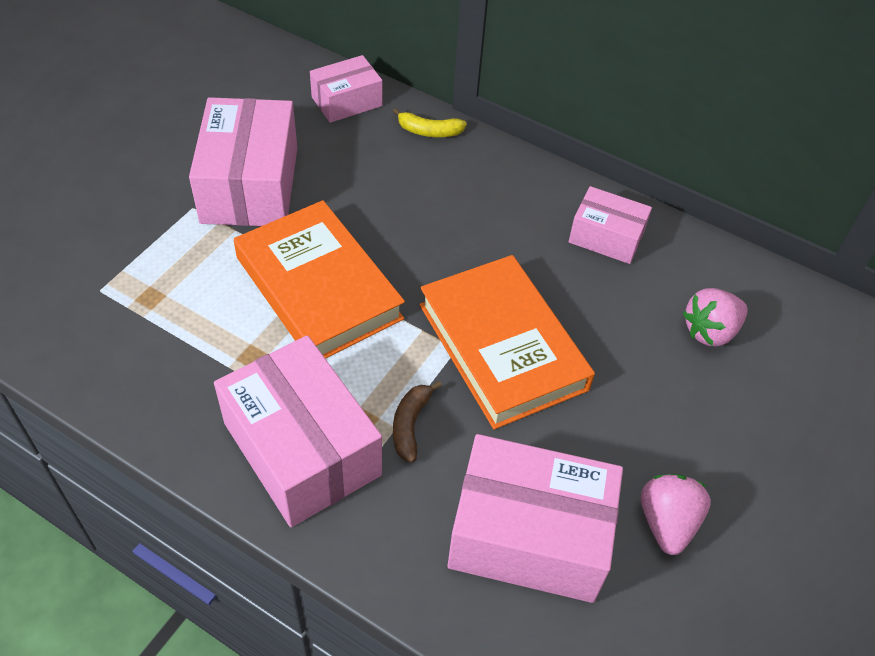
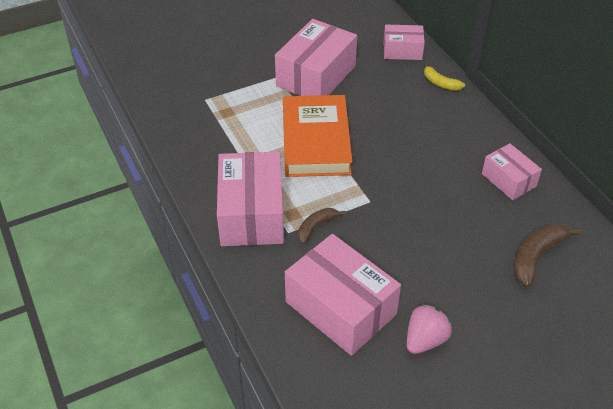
camera: 35 degrees right, 5 degrees down
(502, 346) = (397, 211): orange book -> none
(710, 331) = (536, 257): pink strawberry -> brown banana

